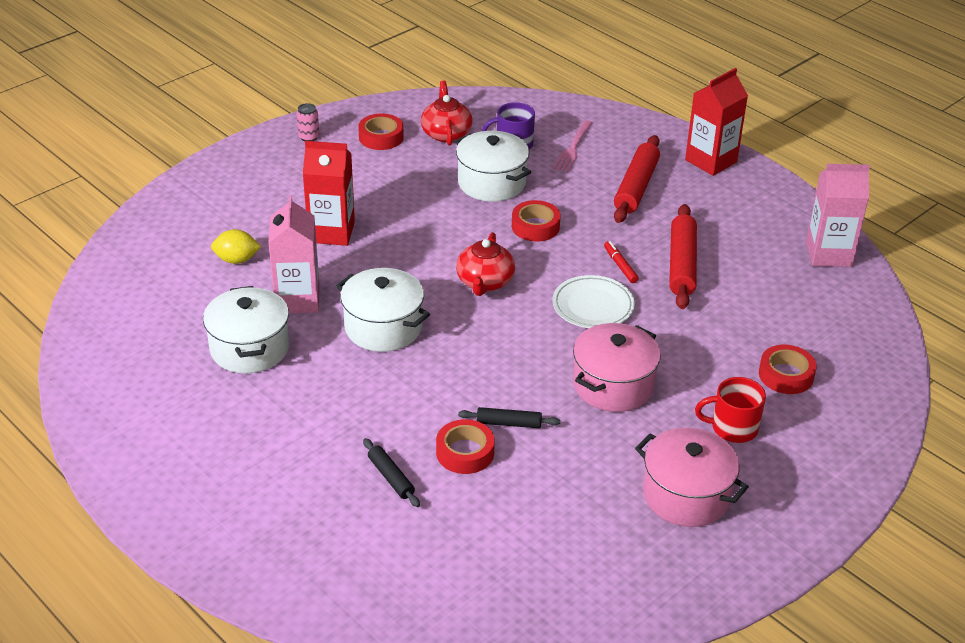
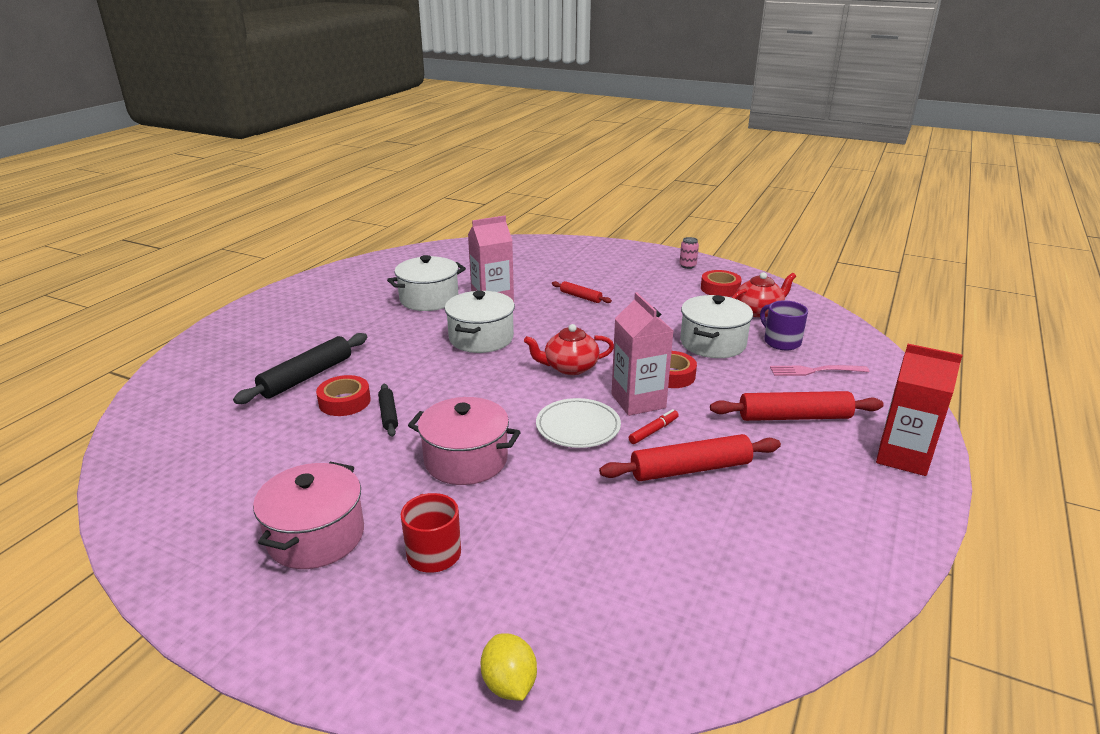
camera: 70 degrees right, 10 degrees down
(236, 260) = (521, 275): yellow lemon -> yellow lemon (509, 684)
(331, 232) = (580, 297): red carton -> red rolling pin
(391, 477) = (307, 377): black rolling pin -> black rolling pin, size x1.84
(786, 375) = (547, 582): red tape -> none
(828, 254) = (821, 586): pink carton -> pink carton (638, 401)

